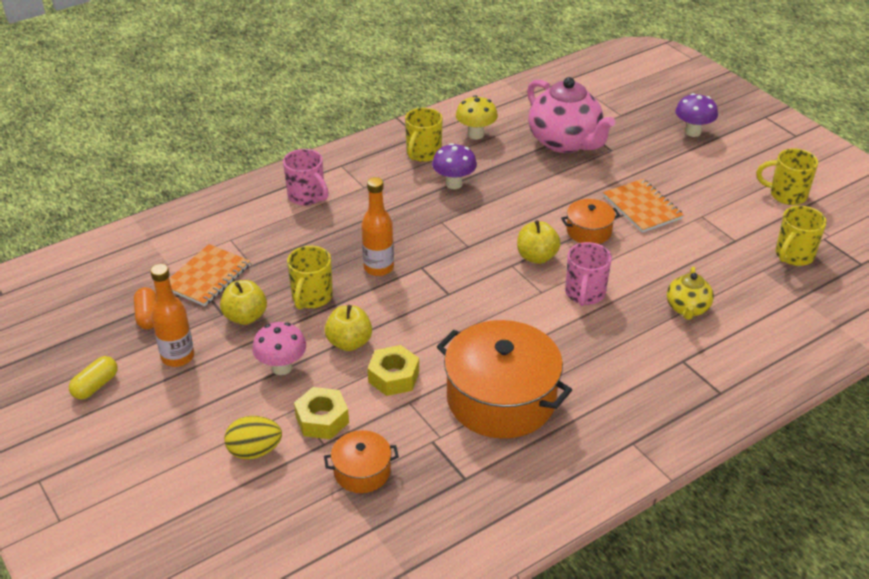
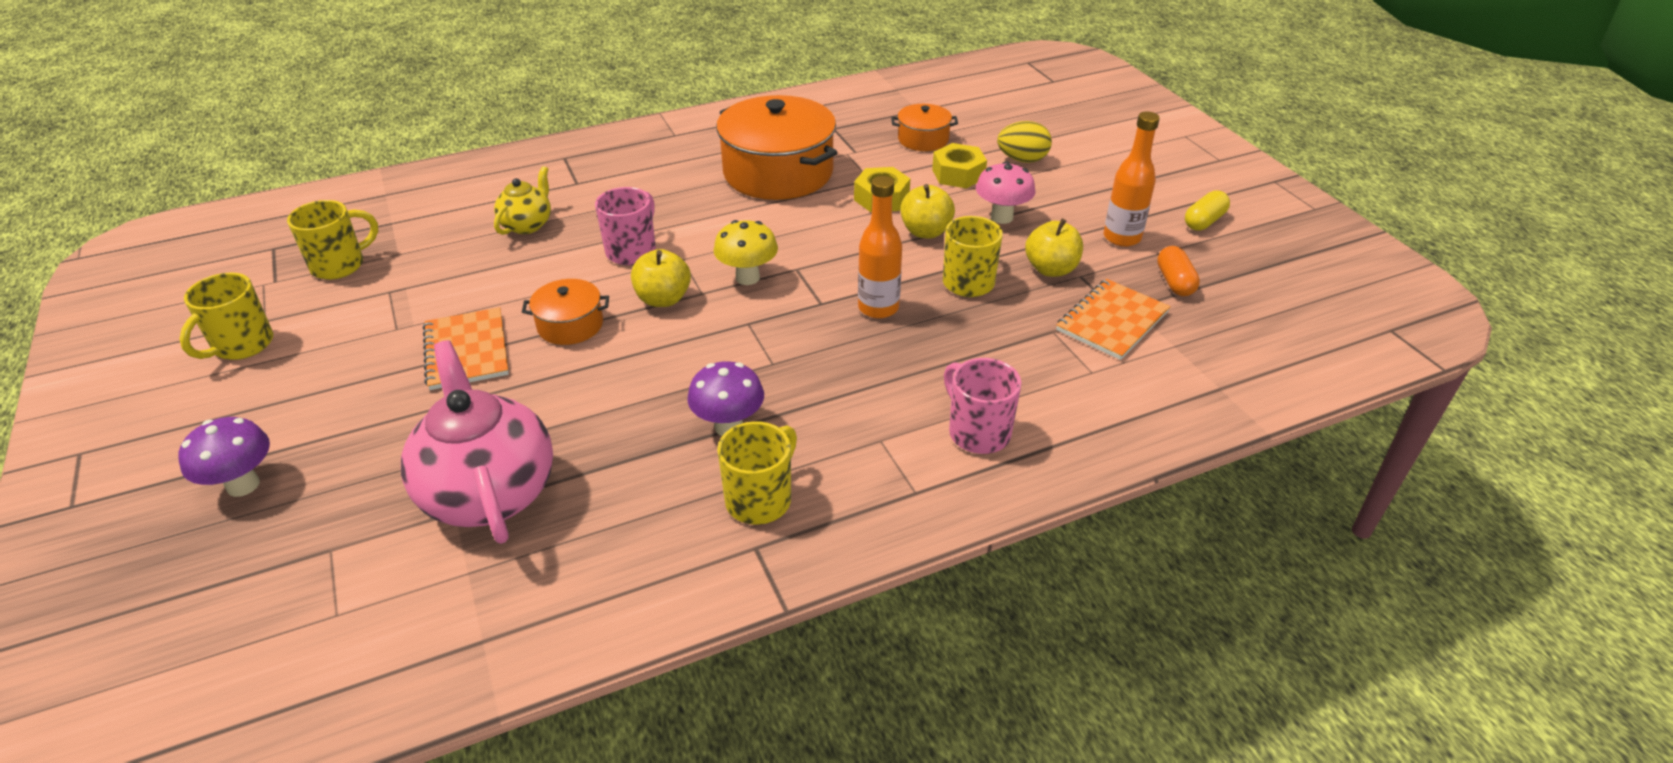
camera: 170 degrees left, 0 degrees up
(476, 134) = (643, 534): yellow mushroom -> yellow mushroom (747, 278)
(786, 195) = (242, 345): yellow mug -> yellow mug turned 90 degrees clockwise

